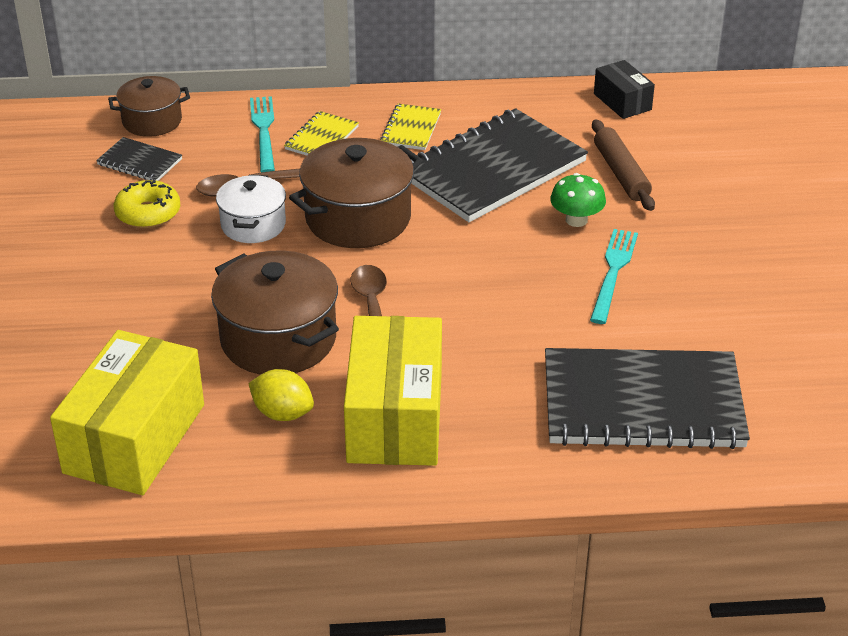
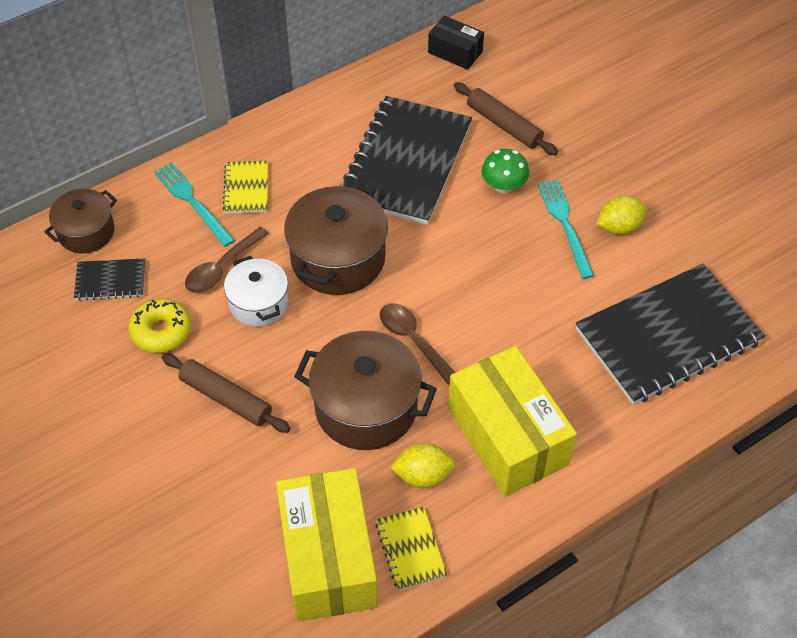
camera: 30 degrees left, 15 degrees up
(157, 282) = (226, 398): none -> brown rolling pin
(411, 129) = (312, 148): yellow notebook -> yellow notebook (410, 549)
(671, 295) = (619, 227): none -> yellow lemon

